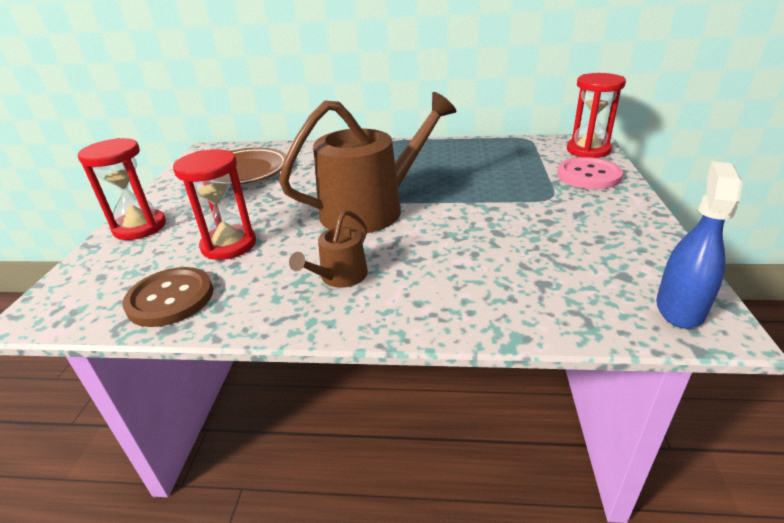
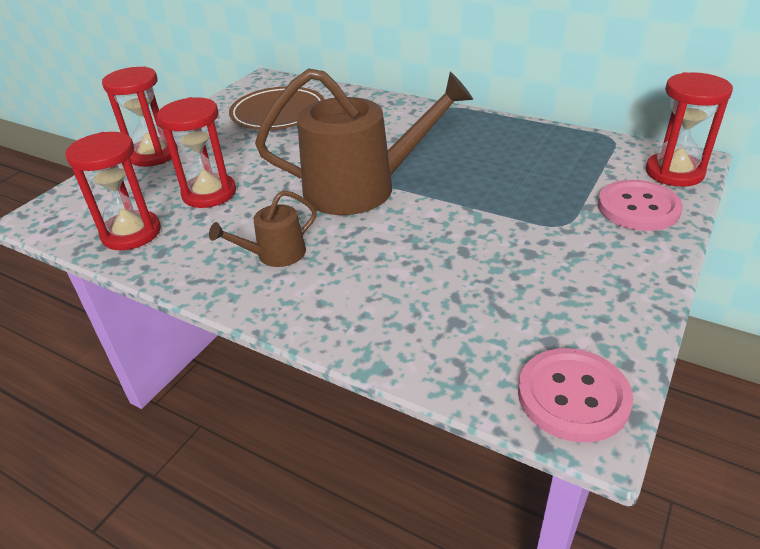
camera: 25 degrees right, 5 degrees up
(170, 298) = (131, 233): brown button -> red hourglass
(680, 308) = (573, 396): blue spray bottle -> pink button

